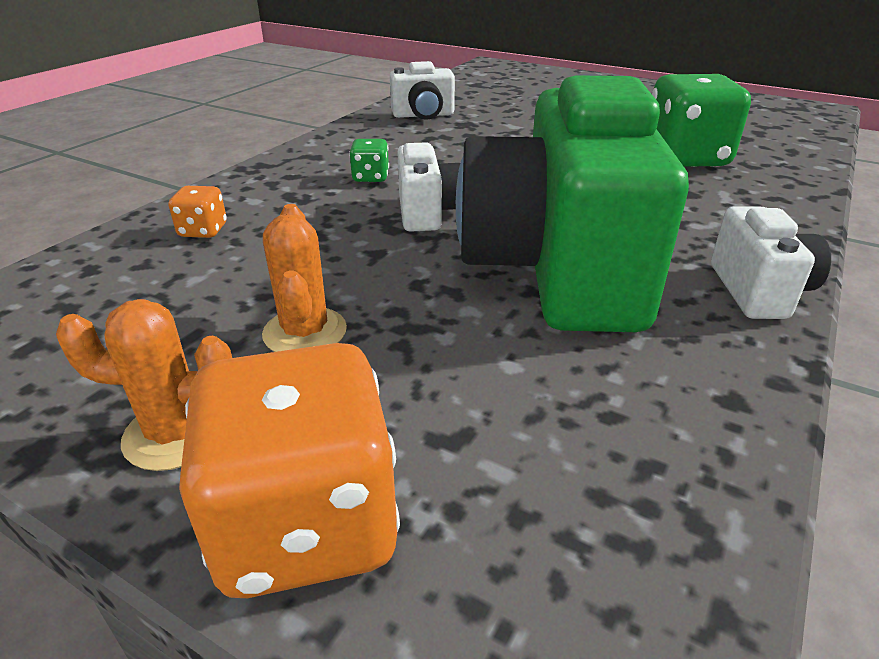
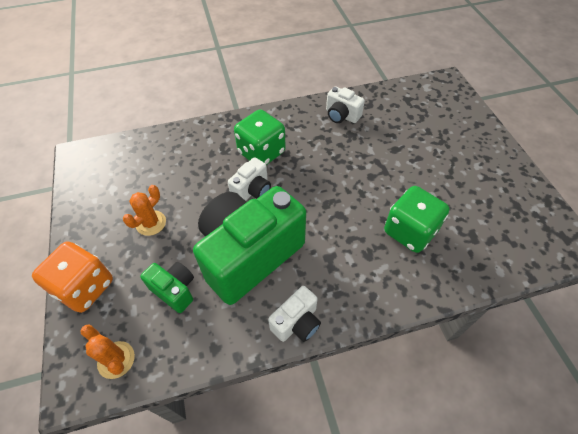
camera: 45 degrees right, 20 degrees up
(176, 433) = (91, 237): orange cactus -> orange cactus (116, 360)
(203, 231) = (177, 150): orange dice -> none
(370, 177) = (261, 152): green dice -> green dice, size x2.24
(522, 382) = (174, 290): none -> green camera

